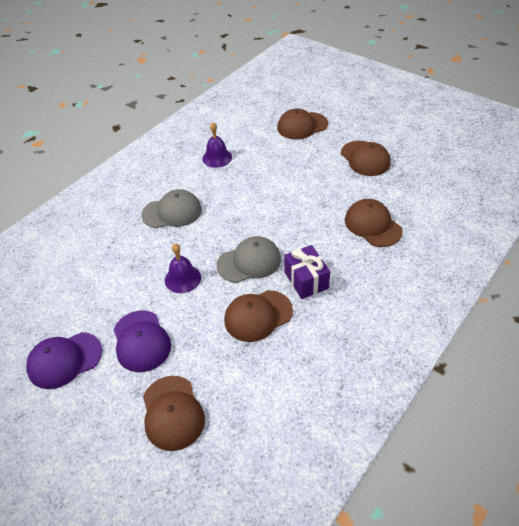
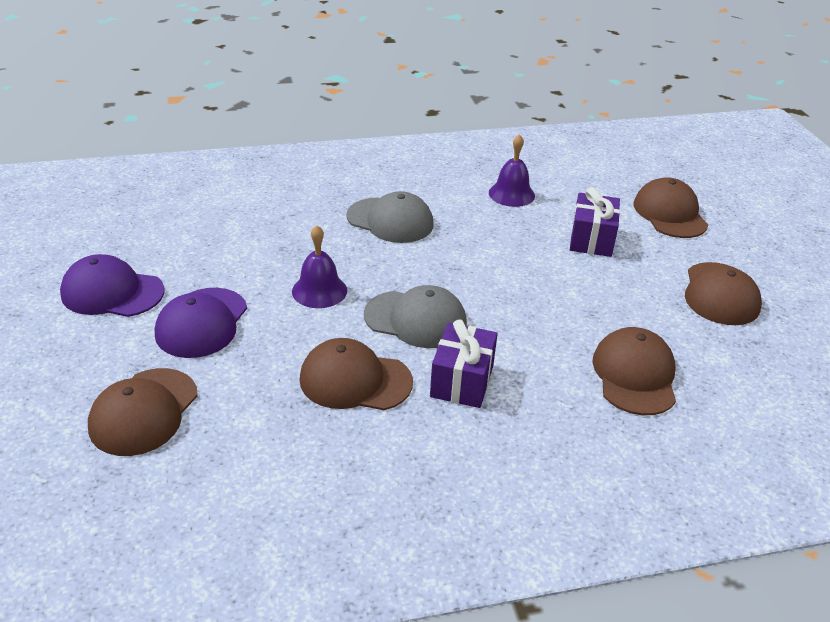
camera: 35 degrees right, 10 degrees down
(282, 162) = (591, 239): none -> purple gift
(302, 126) = (670, 214): brown cap -> brown cap turned 60 degrees clockwise

